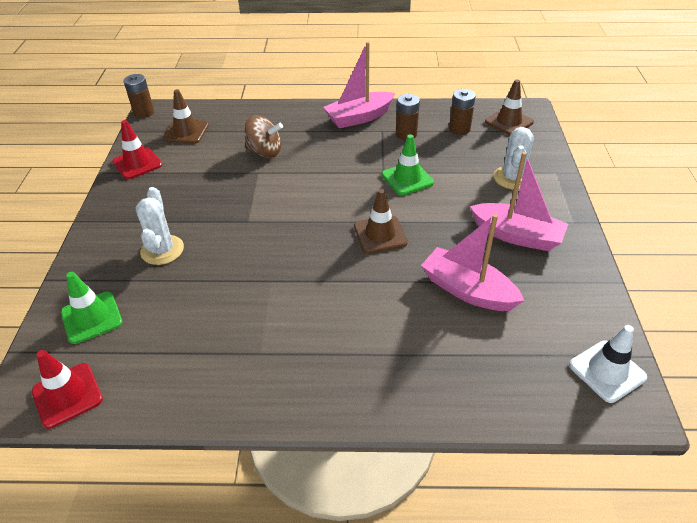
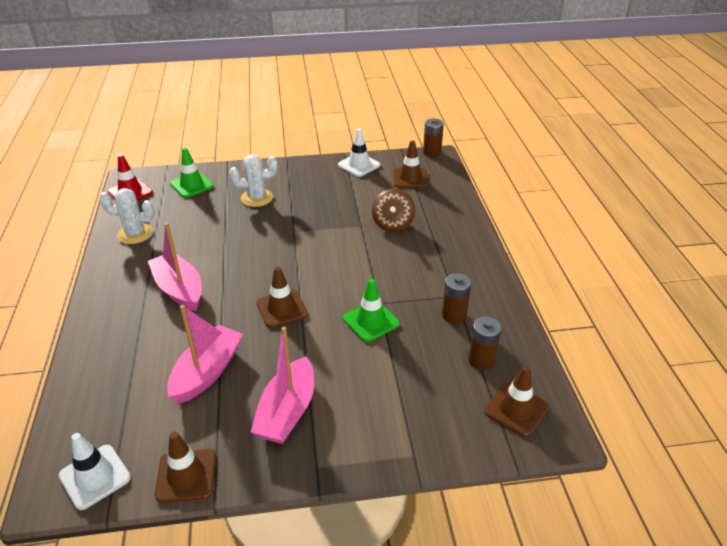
camera: 80 degrees right, 5 degrees down
(137, 163) = (359, 165): red traffic cone -> white traffic cone
(359, 117) = (474, 277): pink boat -> pink boat (179, 290)
(512, 178) = (391, 410): white cactus -> white cactus (135, 234)
(594, 301) = (186, 475): none -> brown traffic cone

